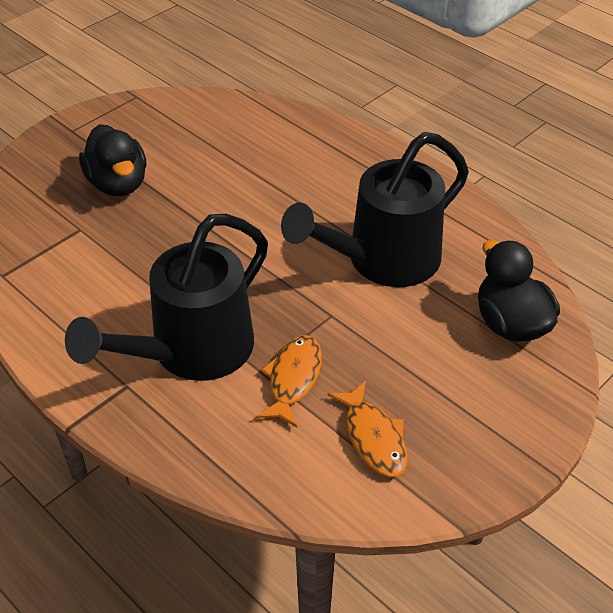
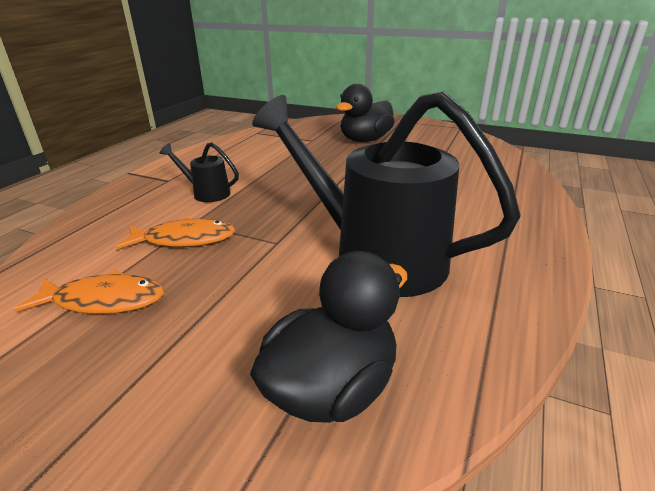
camera: 70 degrees right, 15 degrees down
(191, 352) = (206, 193): black watering can -> black watering can, size x0.43
(373, 438) = (104, 300): orange fish -> orange fish turned 135 degrees counterclockwise

